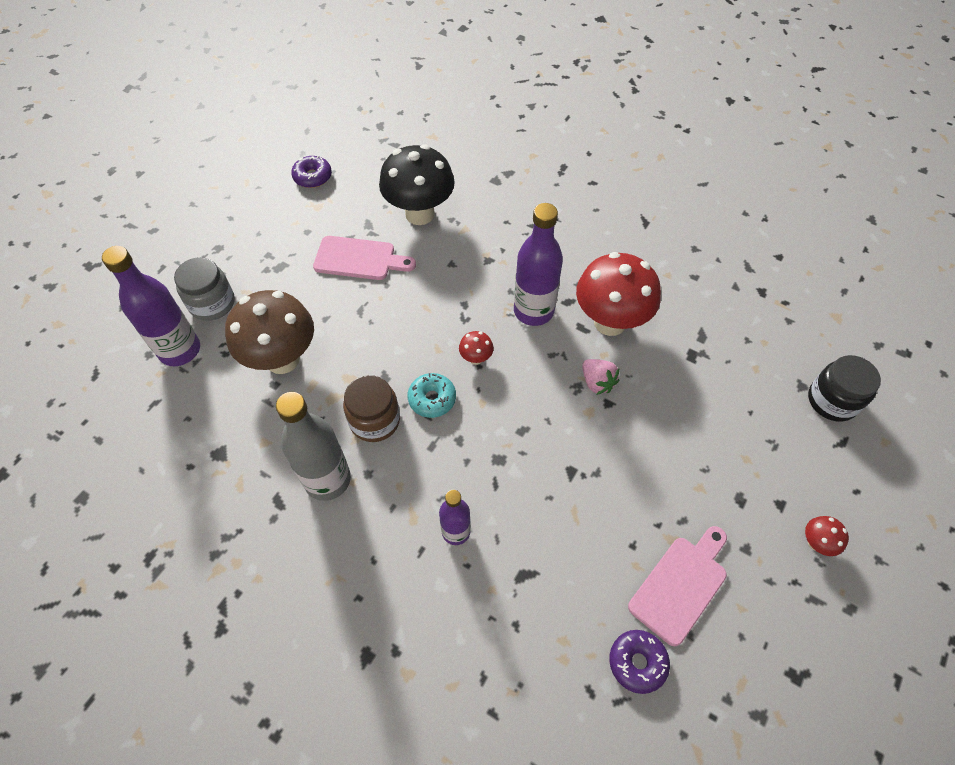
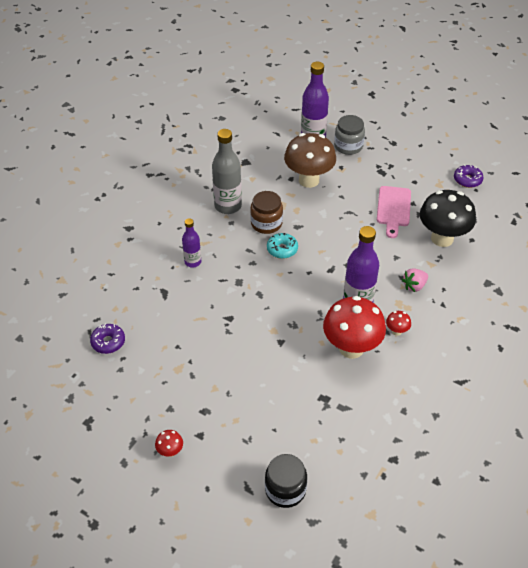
camera: 90 degrees right, 10 degrees down
(476, 358) = (314, 271): red mushroom -> red mushroom (396, 331)
(597, 382) = (297, 336): pink strawberry -> pink strawberry (414, 286)
(681, 585) = (150, 369): pink cutting board -> none

